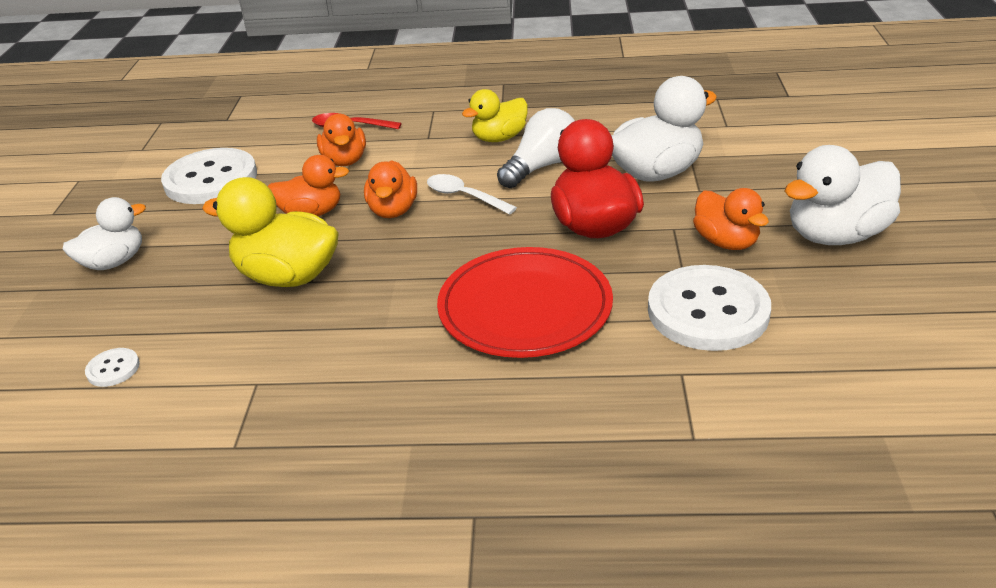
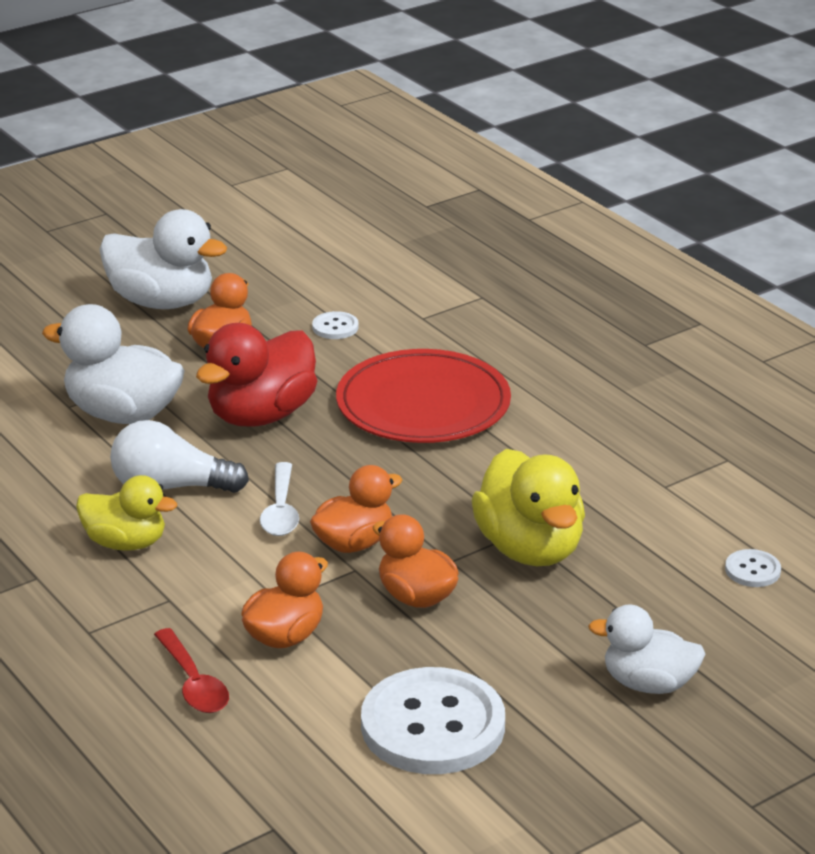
camera: 130 degrees left, 5 degrees down
(708, 311) = (335, 327): white button -> white button, size x0.42

